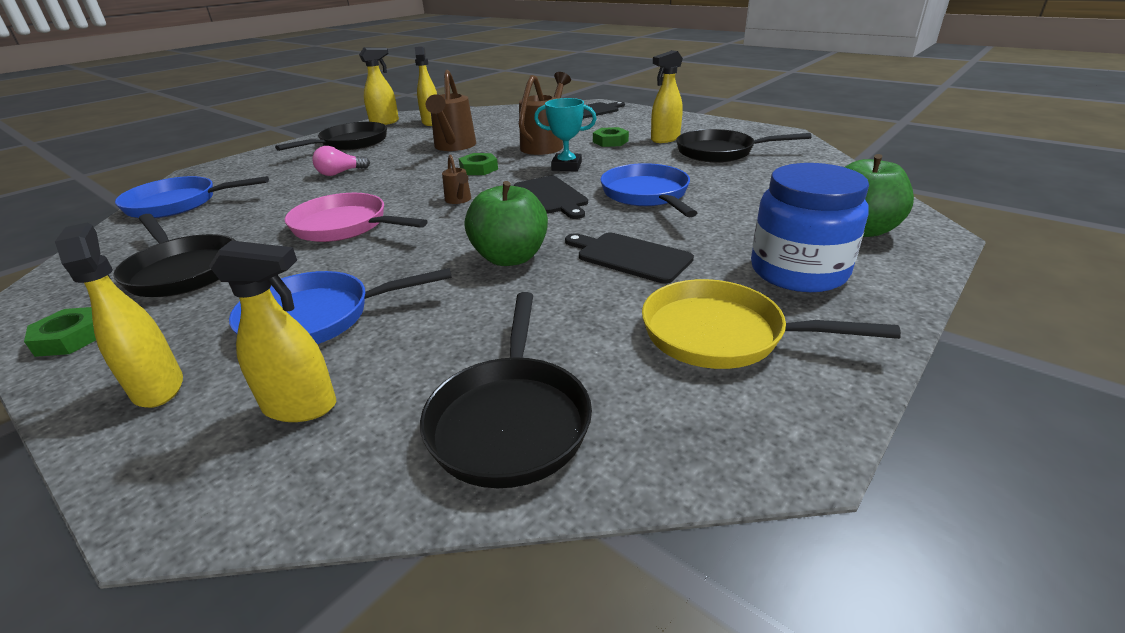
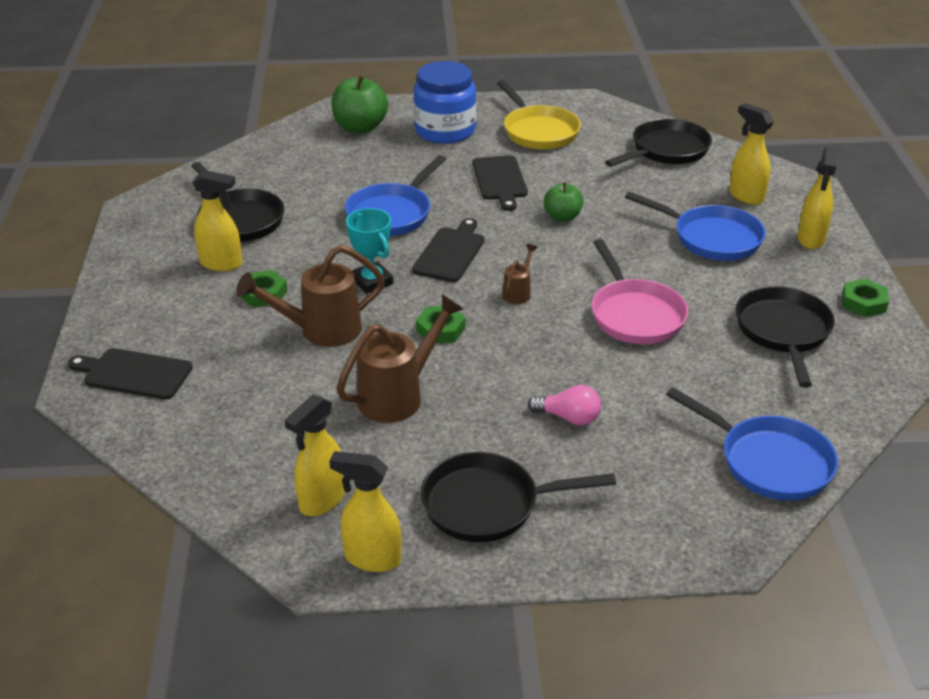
camera: 135 degrees left, 5 degrees up
(510, 258) = (562, 217): green apple -> green apple, size x0.62

